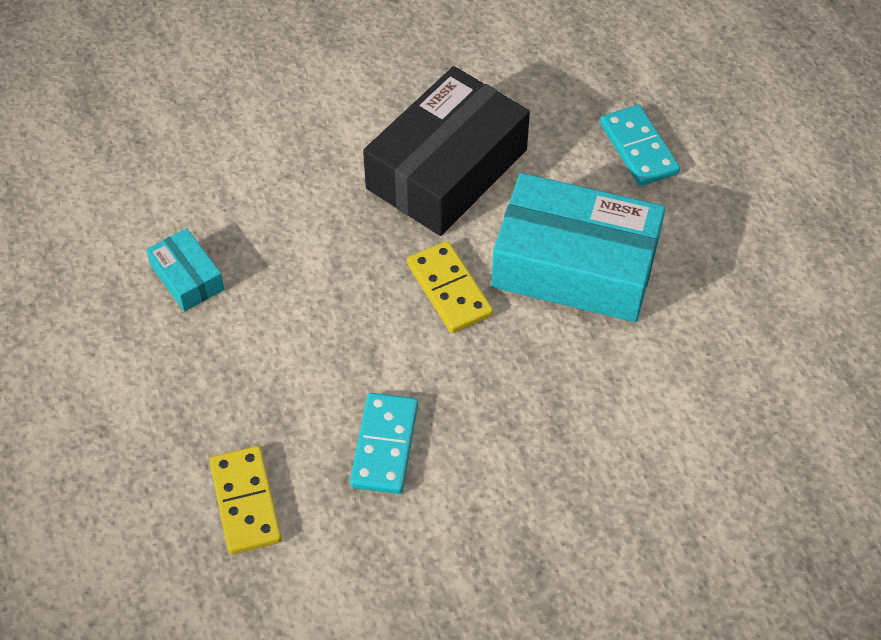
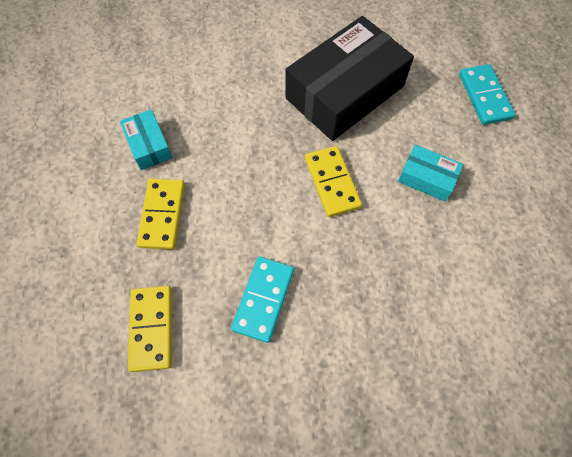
camera: 10 degrees right, 10 degrees up
(227, 364) = (162, 215): none -> yellow domino
(575, 265) = (427, 178): turquoise box -> turquoise box, size x0.46

